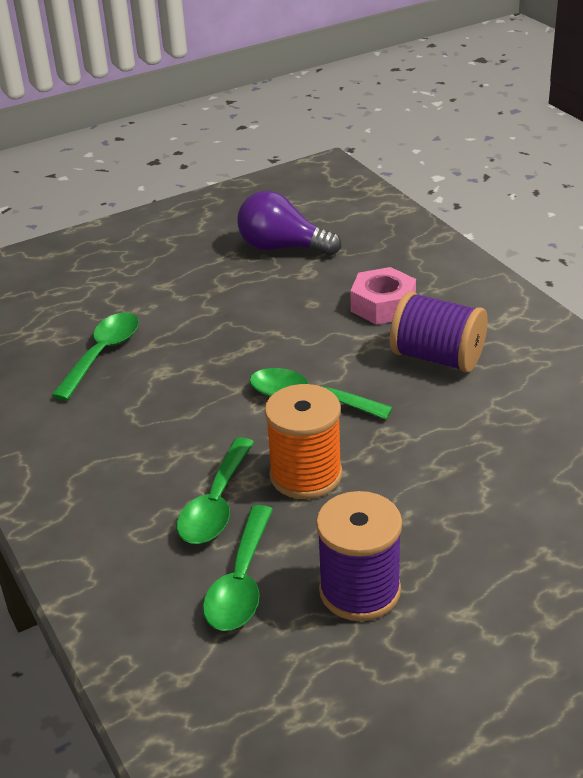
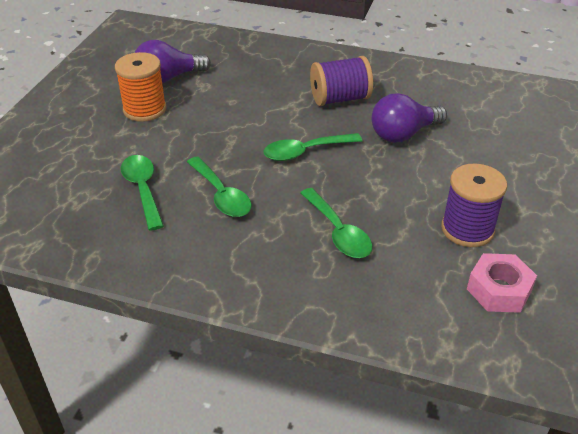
camera: 45 degrees left, 5 degrees up
(241, 582) = (409, 262): green spoon -> green spoon (221, 195)
(306, 475) = (361, 190): orange spool -> orange spool (144, 109)
(383, 305) = (273, 85): pink nut -> pink nut (499, 290)
(452, 438) = (403, 134): none -> purple light bulb

